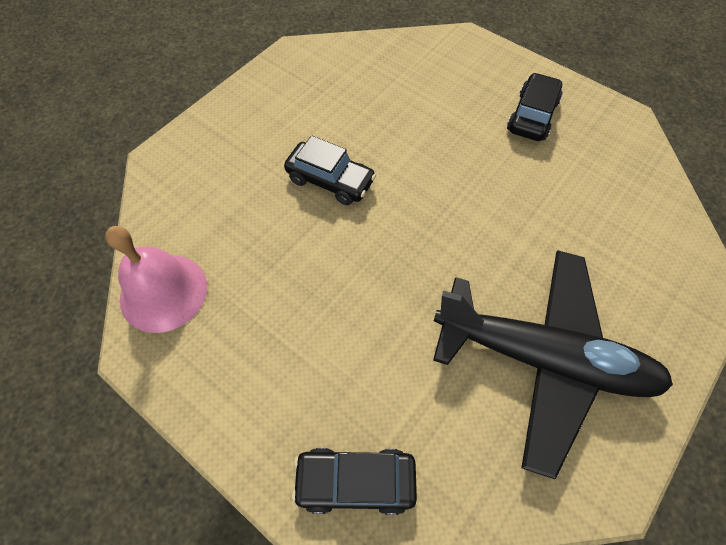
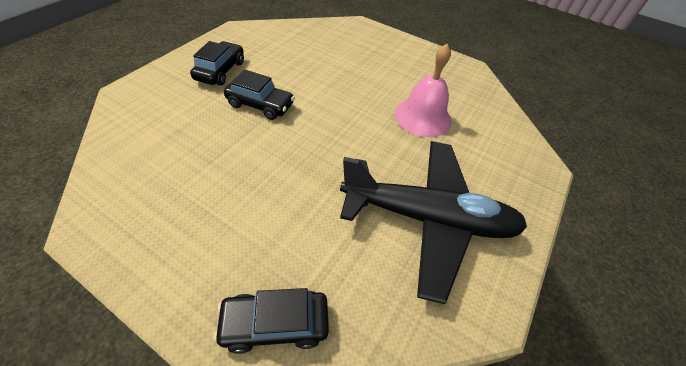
camera: 10 degrees left, 10 degrees down
(163, 292) = (115, 183): pink bell -> pink bell (422, 117)
(532, 116) = (406, 66): black car -> black car (220, 71)

